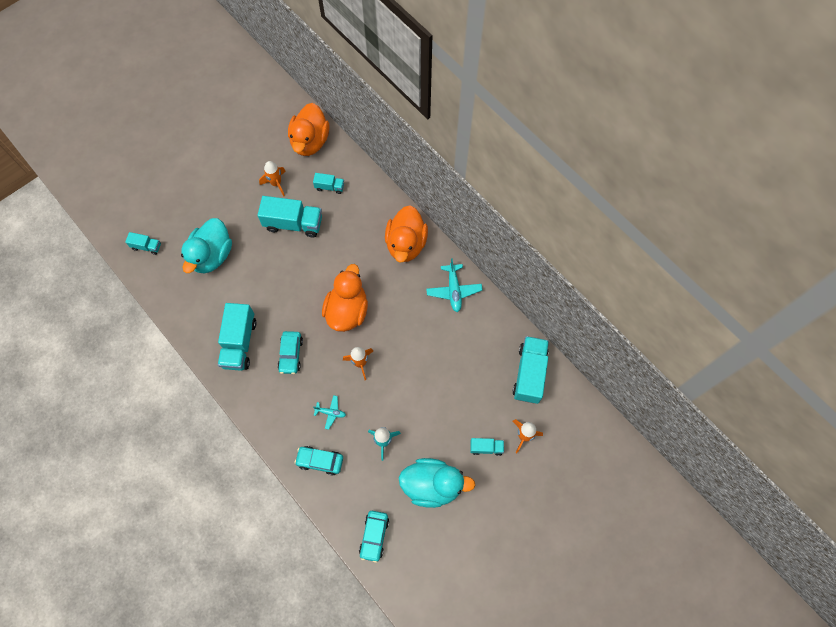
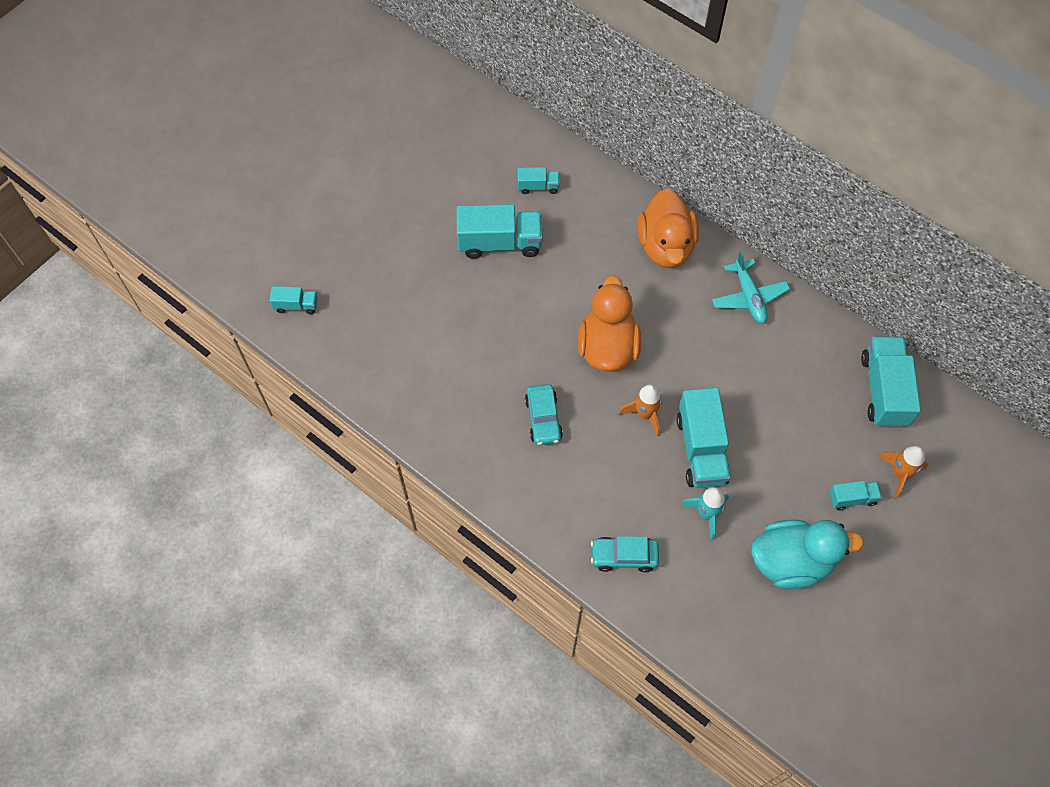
camera: 10 degrees left, 5 degrees down
(212, 256) = (394, 303): turquoise duck -> none
(239, 343) = (465, 415): turquoise truck -> turquoise truck (701, 449)
(276, 183) = (461, 193): orange rocket -> none
(310, 142) = (494, 131): orange duck -> none
(330, 412) = (621, 488): turquoise plane -> none
(374, 536) = (729, 645): turquoise car -> none

